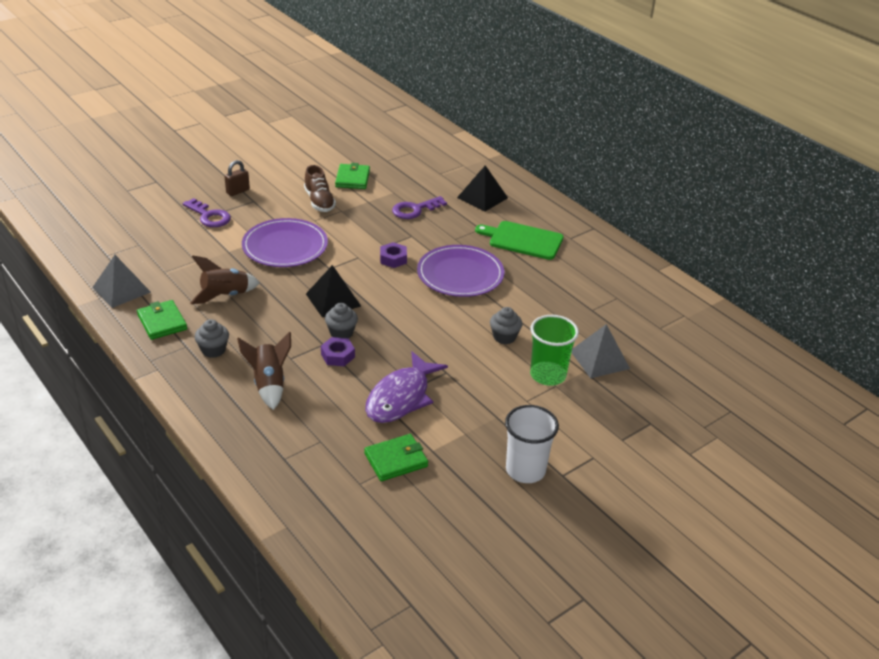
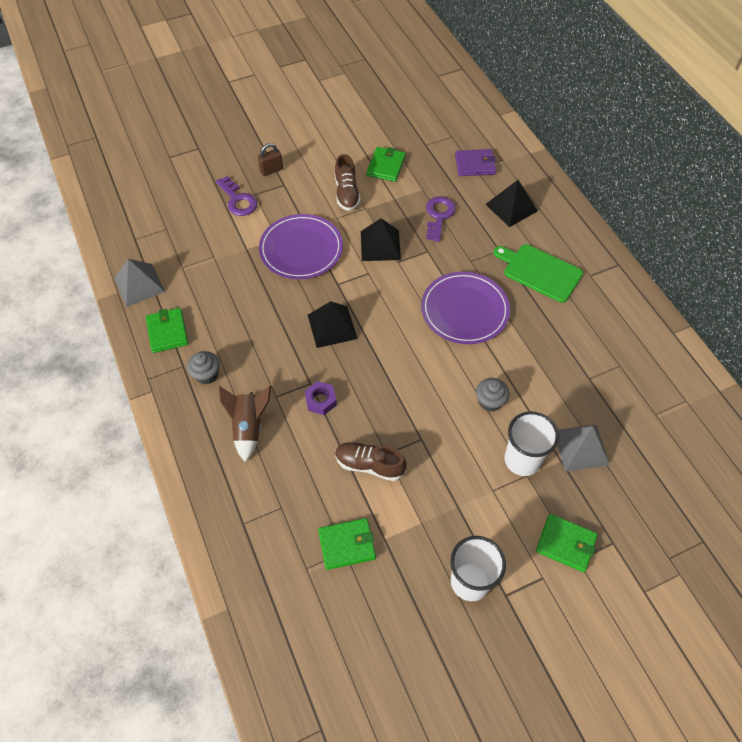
camera: 15 degrees right, 20 degrees up
(225, 296) = (231, 306): brown rocket -> none
(341, 333) = (331, 371): grey cupcake -> none
(364, 236) = (380, 245): none -> black pyramid
(393, 259) = (402, 280): purple nut -> none
(401, 397) = (369, 465): purple fish -> brown shoe
(415, 210) = (438, 216): purple key -> purple key turned 120 degrees clockwise
(438, 170) = (475, 164): none -> purple wallet
(548, 375) = (522, 460): green cup -> white cup
(607, 430) = (565, 543): none -> green wallet

